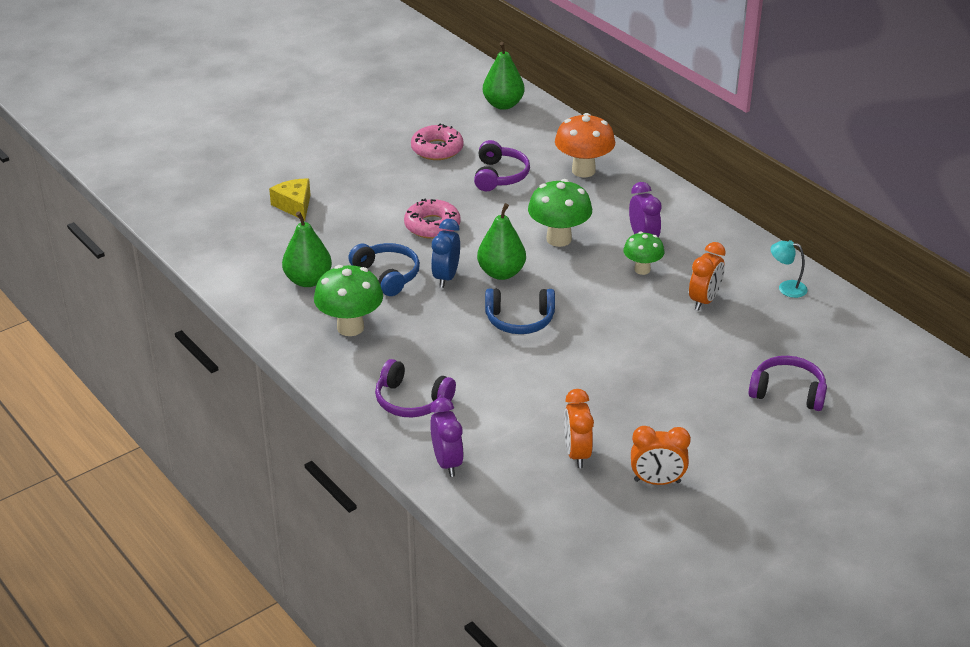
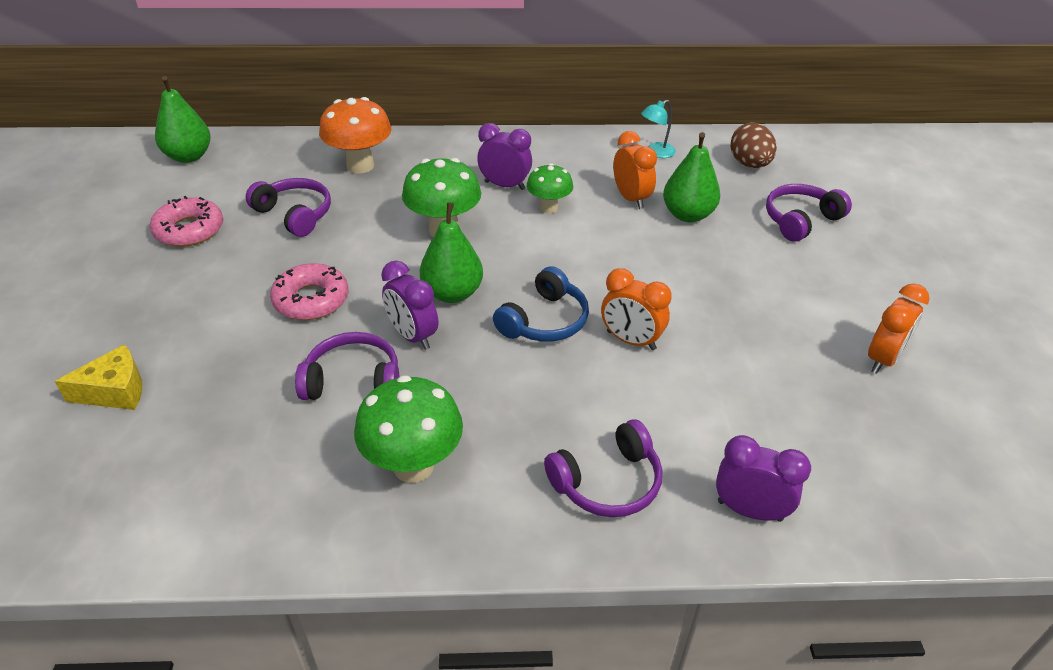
camera: 55 degrees left, 5 degrees up
(294, 205) = (115, 391): yellow cheese -> yellow cheese turned 150 degrees clockwise
(308, 280) = (276, 457): green pear -> green pear (687, 215)
(387, 275) = (353, 380): blue headphones -> purple headphones
(446, 277) = (412, 336): blue clock -> purple clock
(577, 454) = (803, 393): orange clock -> orange clock (631, 340)
(837, 340) = (749, 164): none -> brown egg

